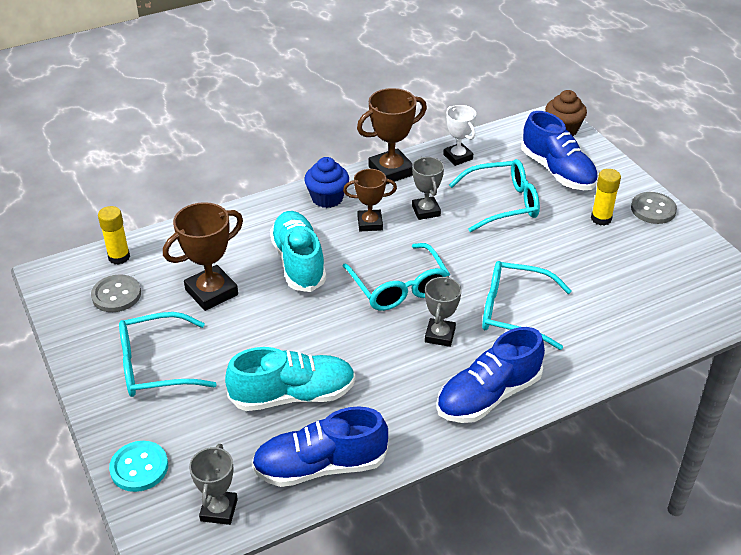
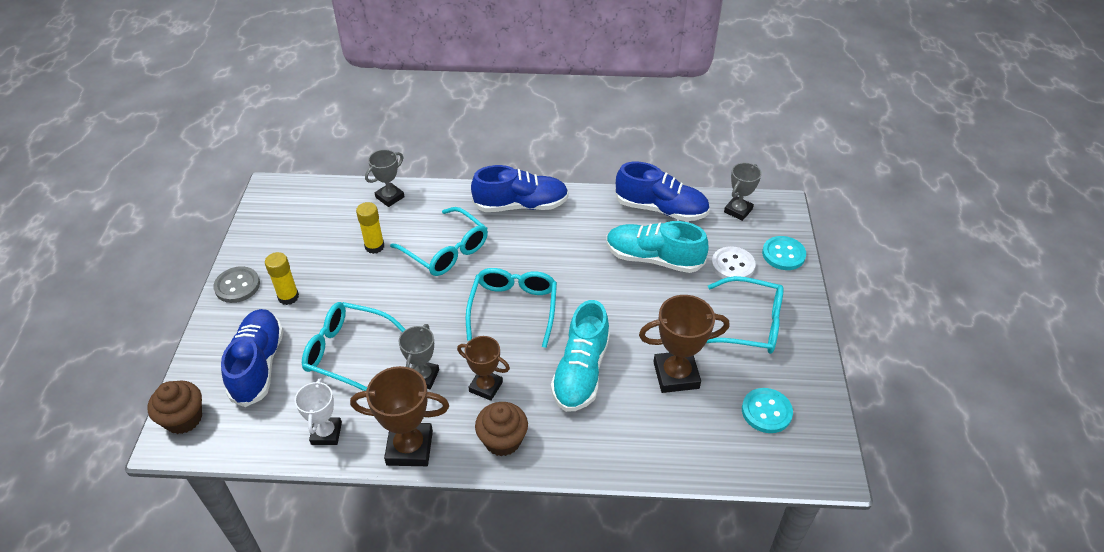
camera: 150 degrees left, 5 degrees up
(116, 295) = (766, 411): grey button -> turquoise button
(119, 257) = (753, 460): yellow glue stick -> yellow glue stick (374, 246)
(197, 426) = (732, 265): none -> white button
(327, 198) = (502, 440): blue cupcake -> brown cupcake
(440, 335) = (516, 257): grey trophy -> grey trophy (390, 197)

